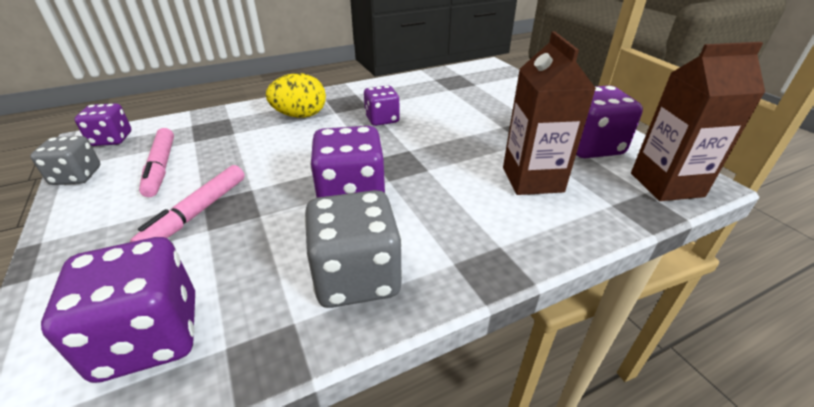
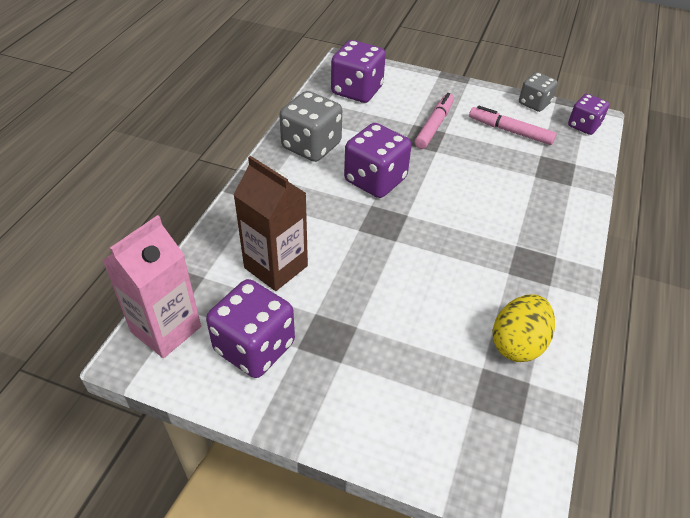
camera: 135 degrees right, 10 degrees up
(197, 213) = (434, 126): pink marker -> pink marker turned 45 degrees clockwise
(300, 116) = (531, 221): yellow egg -> yellow egg (518, 343)
(382, 119) = (466, 262): purple dice -> none
(666, 185) = (166, 329): brown carton -> pink carton

